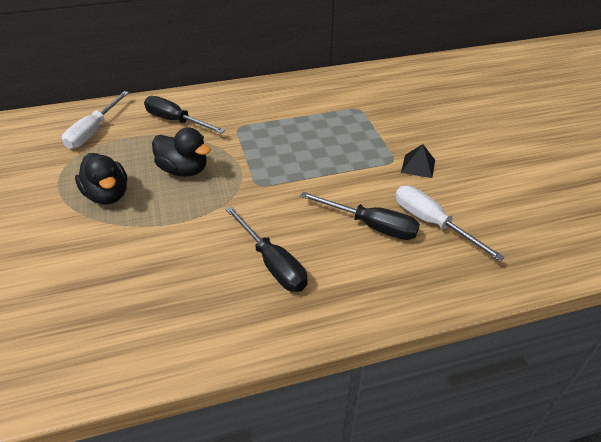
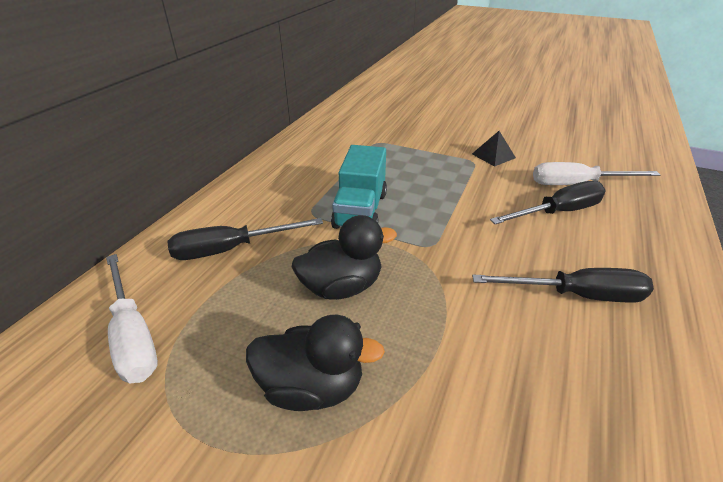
camera: 50 degrees left, 5 degrees down
(262, 142) = (360, 210): none -> turquoise truck

